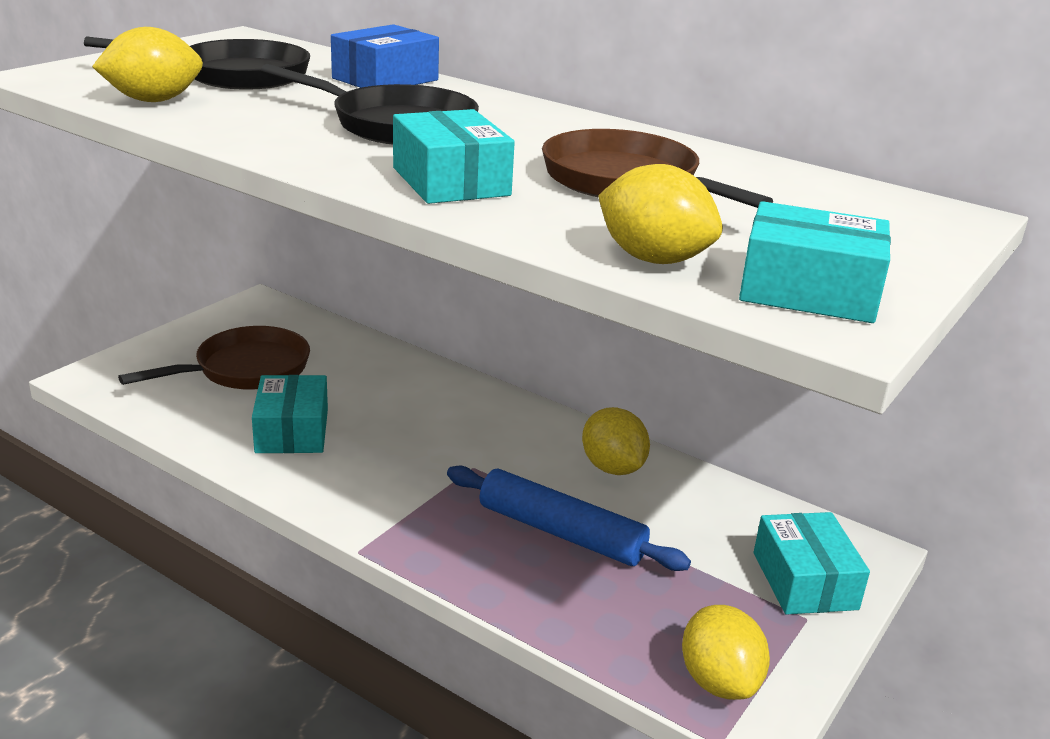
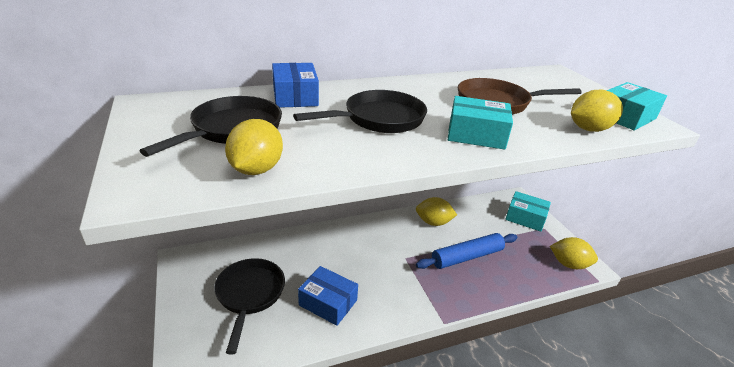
camera: 55 degrees left, 5 degrees up
(245, 369) = (249, 295): brown pan -> black pan
(292, 431) = (328, 302): turquoise box -> blue box

